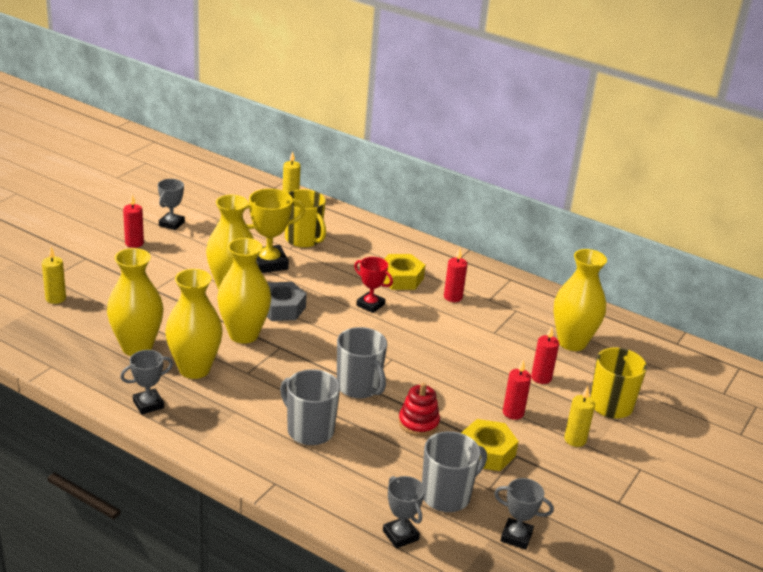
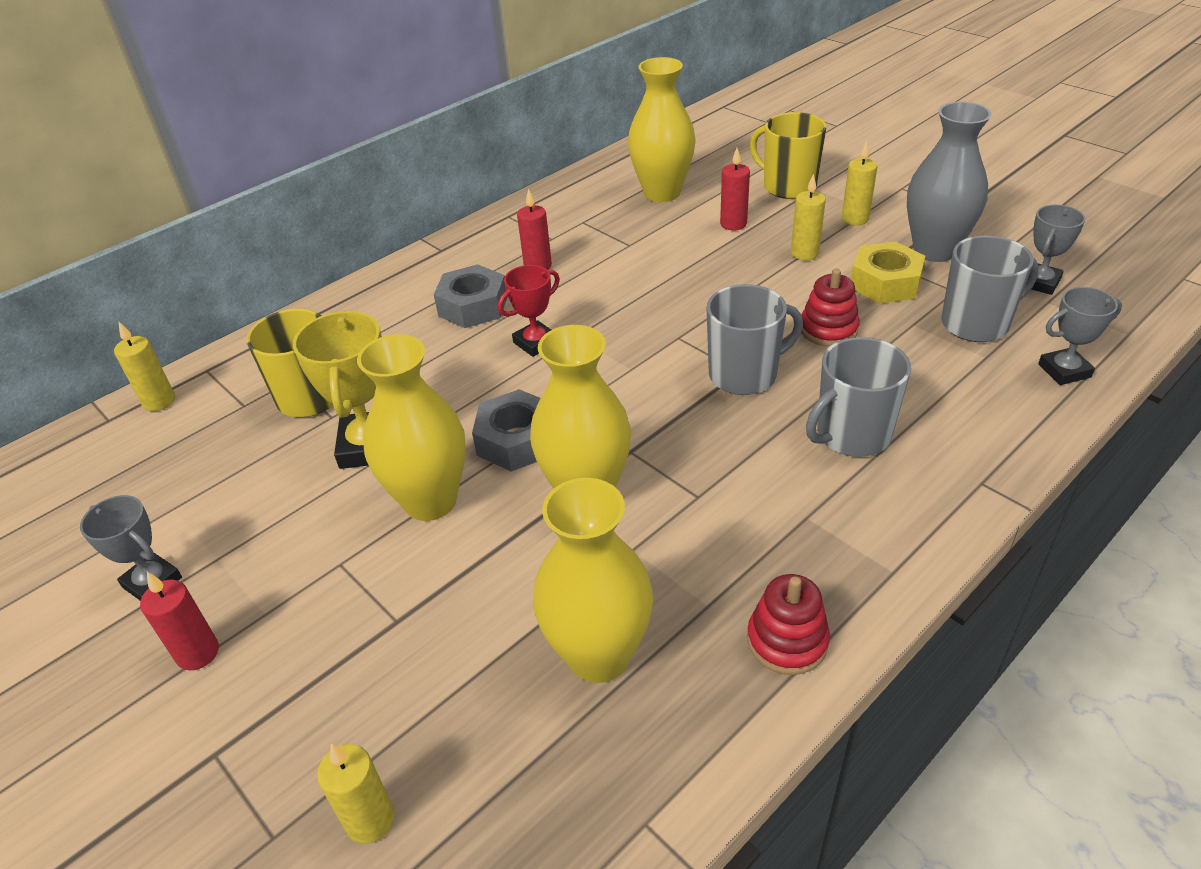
camera: 70 degrees left, 10 degrees up
(148, 404) = (787, 641): grey trophy -> red stacking toy
(194, 369) = (682, 567): yellow vase -> none
(401, 278) = (473, 306): yellow nut -> grey nut
(447, 495) = (976, 324): grey mug -> grey mug turned 90 degrees clockwise
(513, 413) = (804, 253): red candle -> yellow candle
(543, 481) = (934, 251): none -> grey vase

